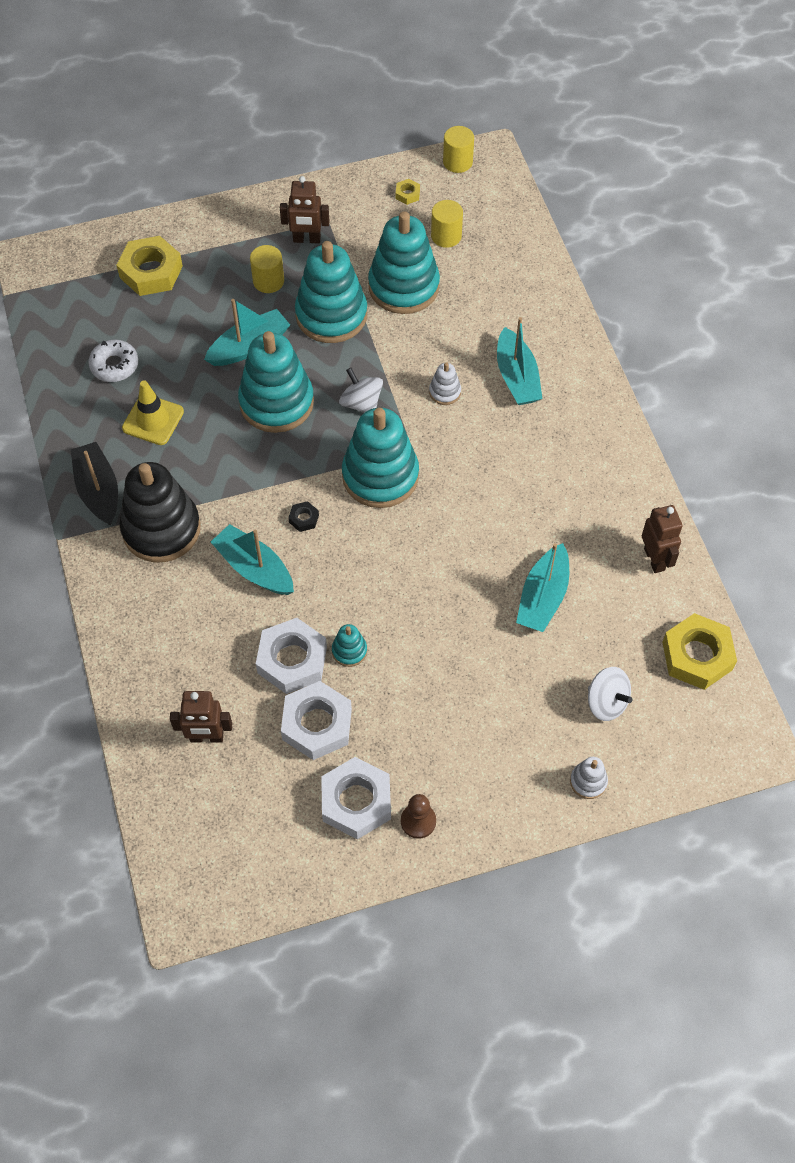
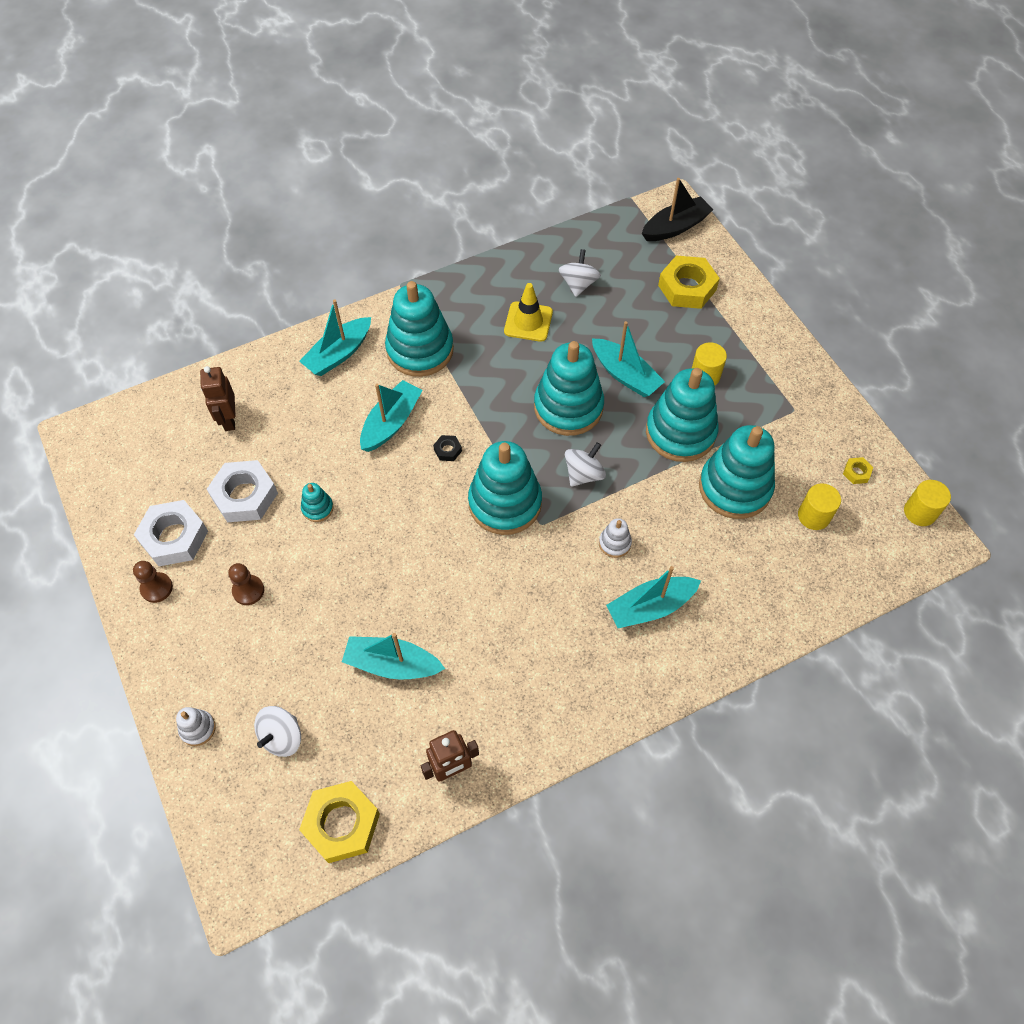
camera: 80 degrees right, 0 degrees up
(98, 490) = (450, 300): black boat -> black boat (675, 227)
(114, 365) = (578, 284): white donut -> white spinning top
(143, 612) = (339, 354): none -> turquoise boat
(161, 529) = (420, 350): black stacking toy -> turquoise stacking toy
(292, 660) = (304, 467): white nut -> none
(306, 239) = (765, 397): brown robot -> none
(438, 726) = (248, 590): none -> brown pawn

